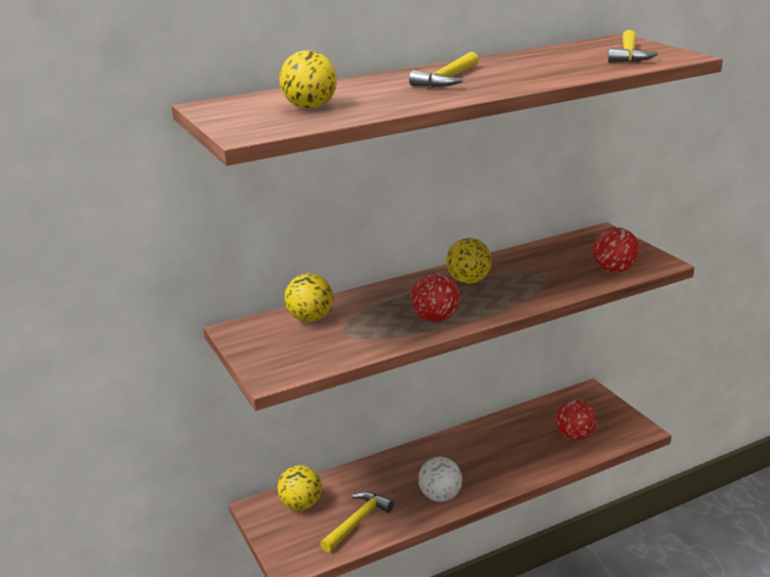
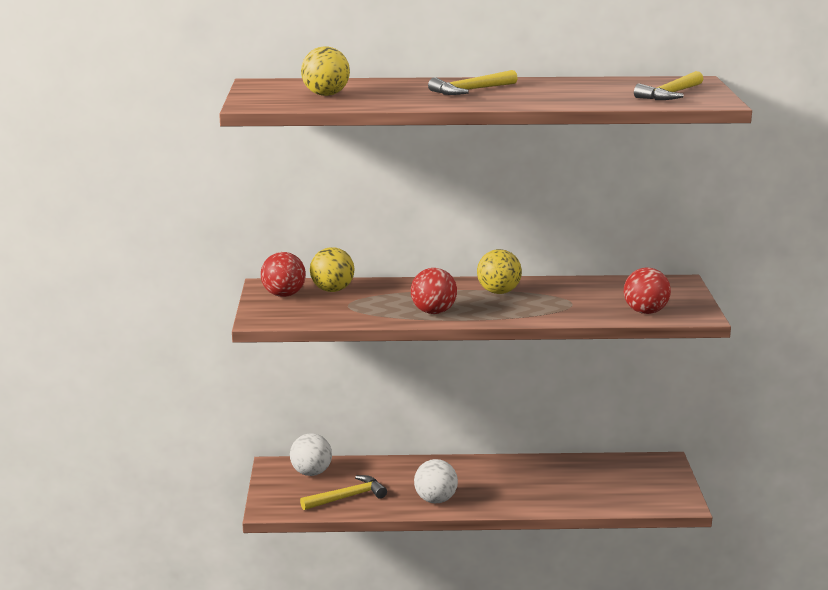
camera: 25 degrees right, 5 degrees down
(301, 505) = (311, 473): yellow ball -> white ball
(575, 436) = (610, 491): red ball -> red ball (284, 295)

